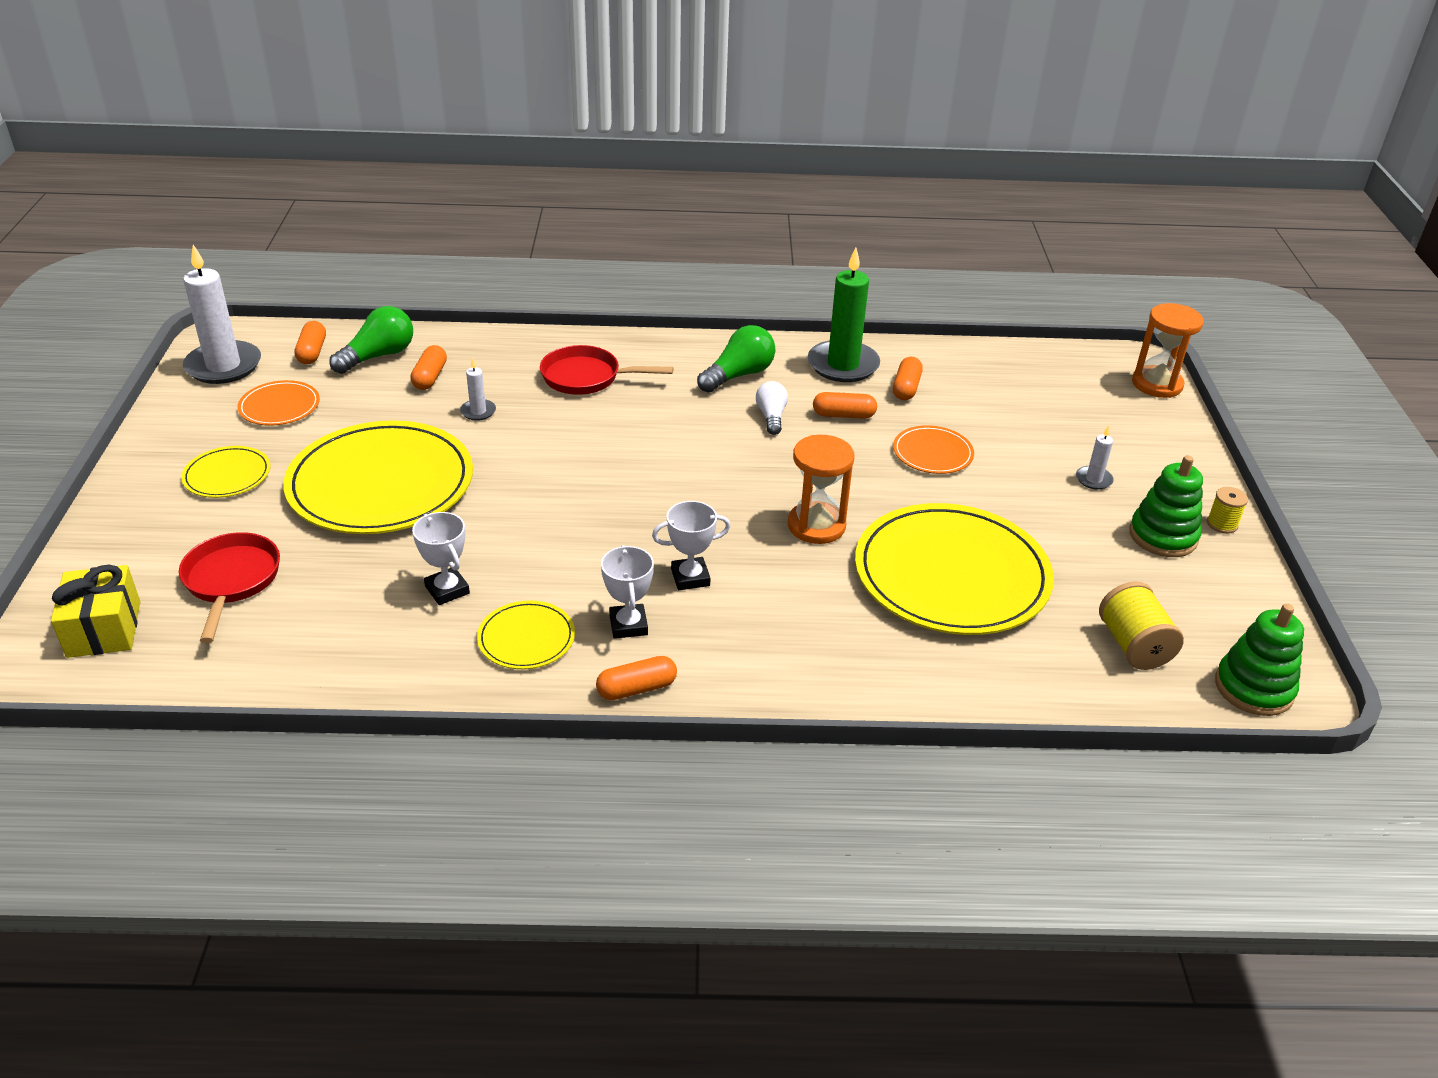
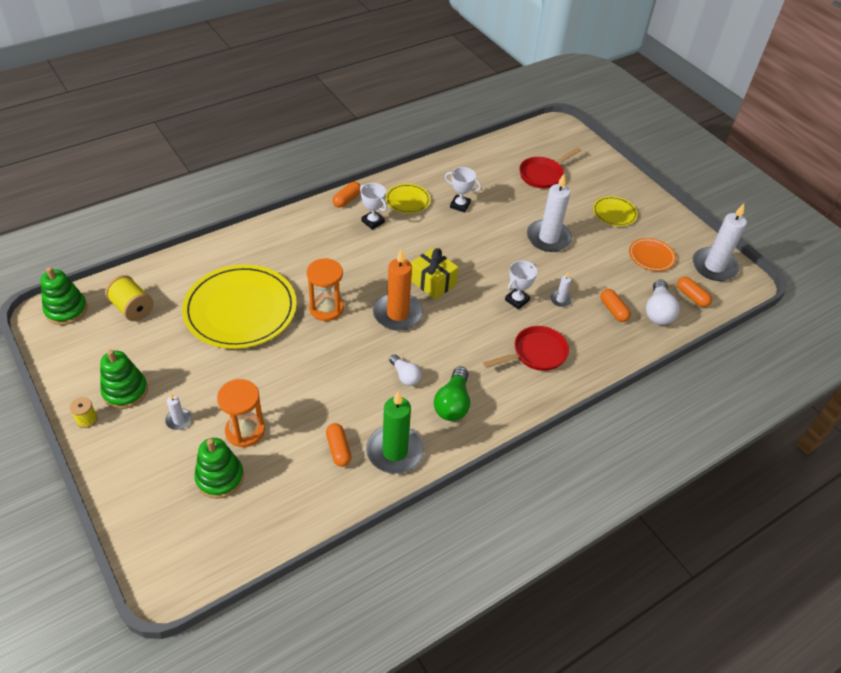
camera: 145 degrees right, 10 degrees up
(104, 629) = (557, 143): yellow gift -> yellow gift (432, 282)
(231, 581) = (543, 175): red pan -> red pan turned 90 degrees clockwise
(378, 356) = (658, 311): green light bulb -> white light bulb
(381, 484) = (548, 238): yellow plate -> white candle
(690, 577) = (365, 253): white trophy -> white trophy (517, 300)
(718, 480) = (397, 314): none -> orange candle
(843, 415) = (363, 400): orange capsule -> none
(932, 453) = (290, 393): orange plate -> none
(1059, 414) = (220, 478): none -> green stacking toy
(1157, 384) = (150, 560): orange hourglass -> orange hourglass (245, 431)

